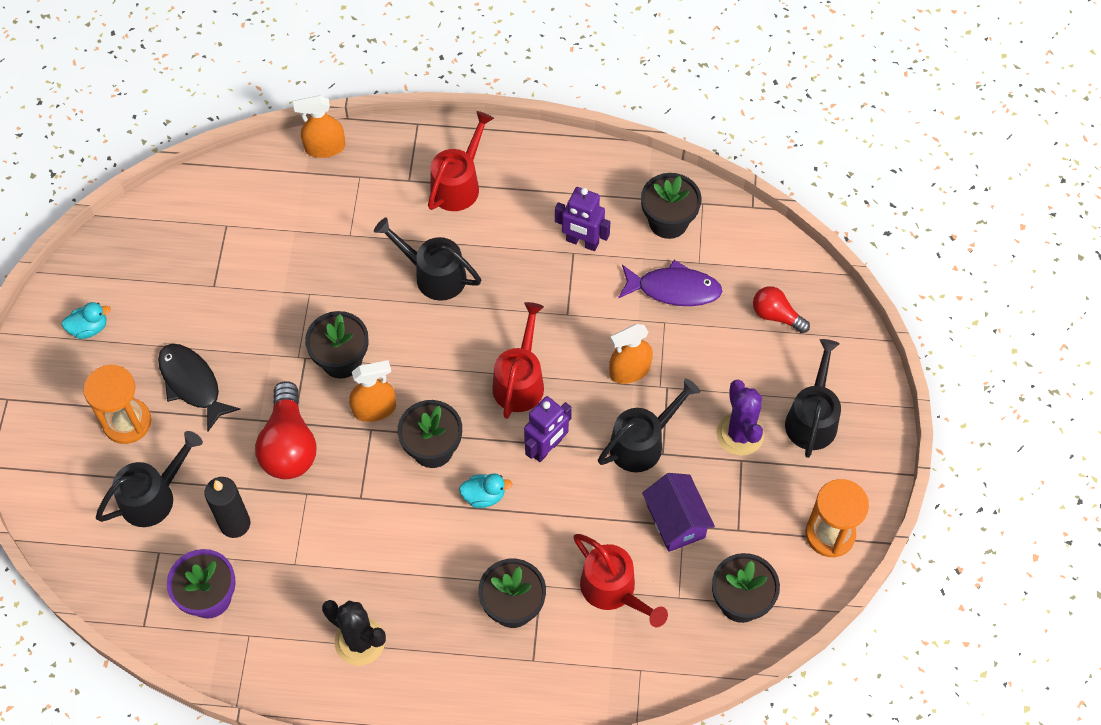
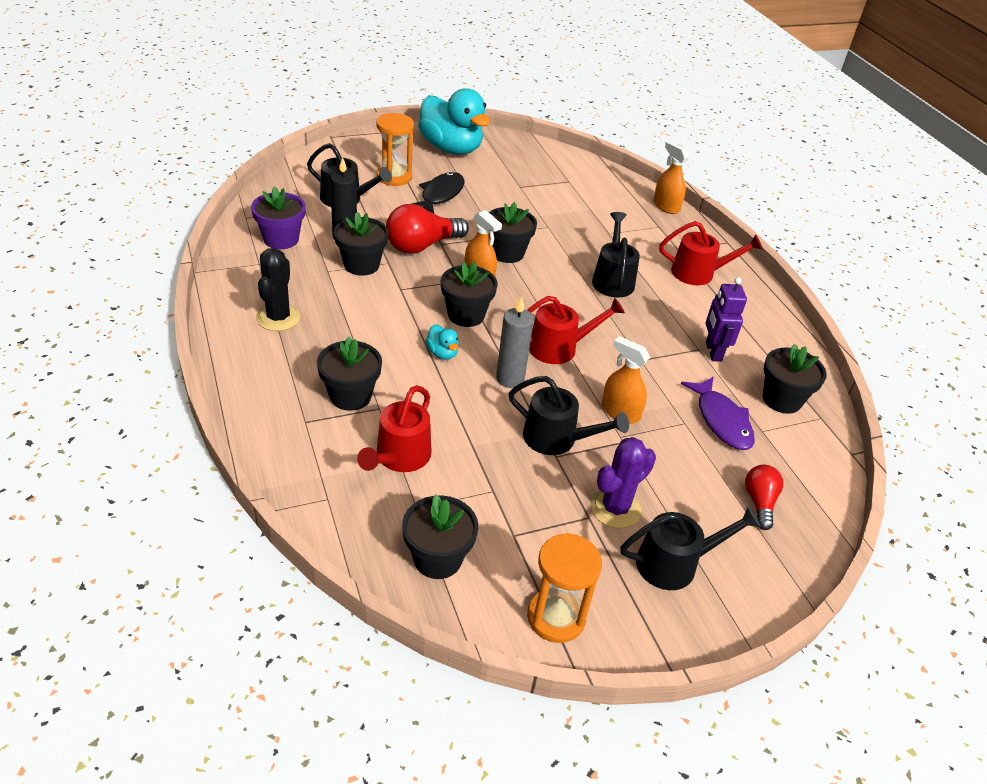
camera: 60 degrees right, 20 degrees down
(89, 328) = (451, 148): turquoise duck -> turquoise duck, size x2.48
(299, 524) = (361, 265): none -> black flower pot
(546, 448) = (510, 379): purple robot -> grey candle
(676, 521) = (493, 484): purple house -> none

